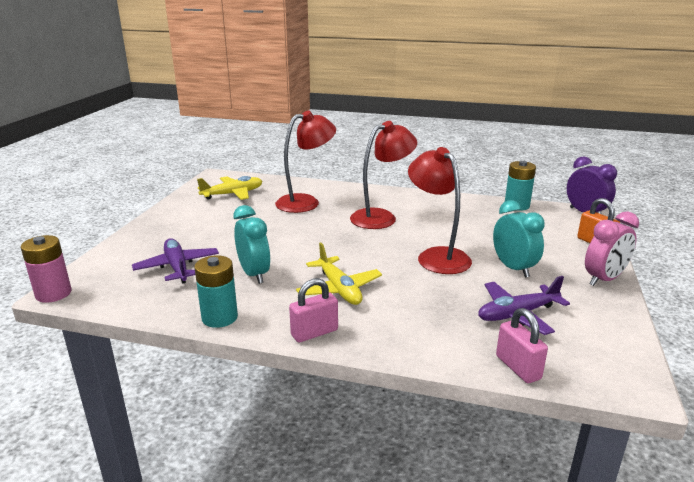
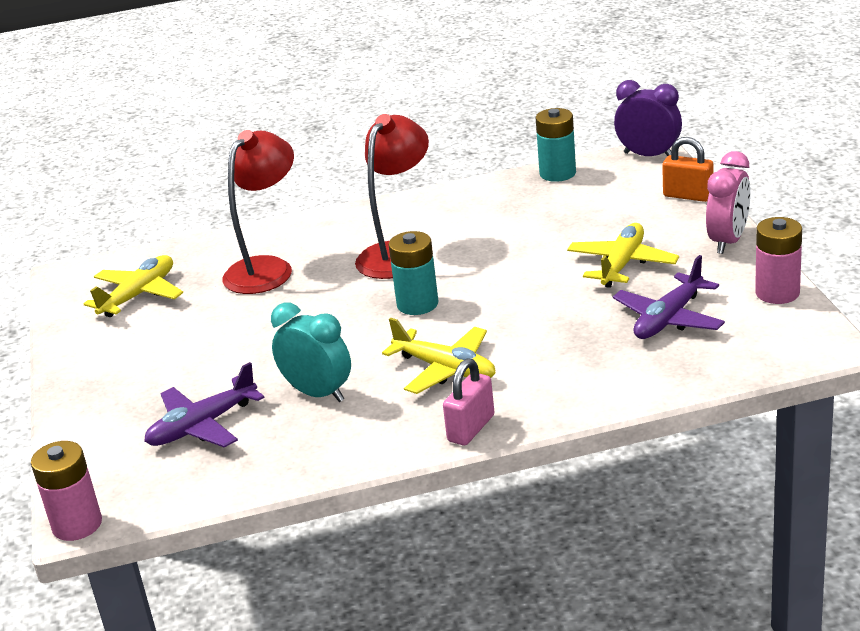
camera: 25 degrees left, 5 degrees up
(177, 267) = (202, 426): purple plane -> purple plane turned 75 degrees counterclockwise
(219, 317) = (340, 459): turquoise battery -> turquoise battery (417, 304)
(437, 256) = (521, 282): red lamp -> none
(513, 268) = (622, 264): turquoise clock -> yellow plane
(518, 367) = (711, 375): pink padlock -> none
(618, 327) = (777, 293): none -> pink battery

